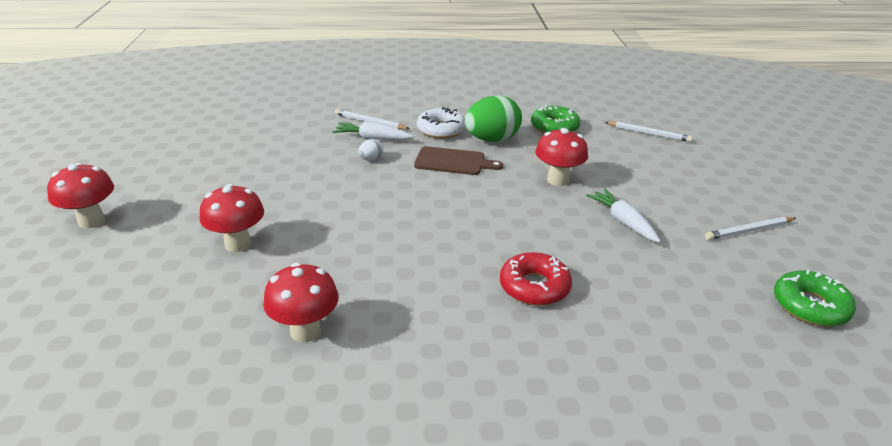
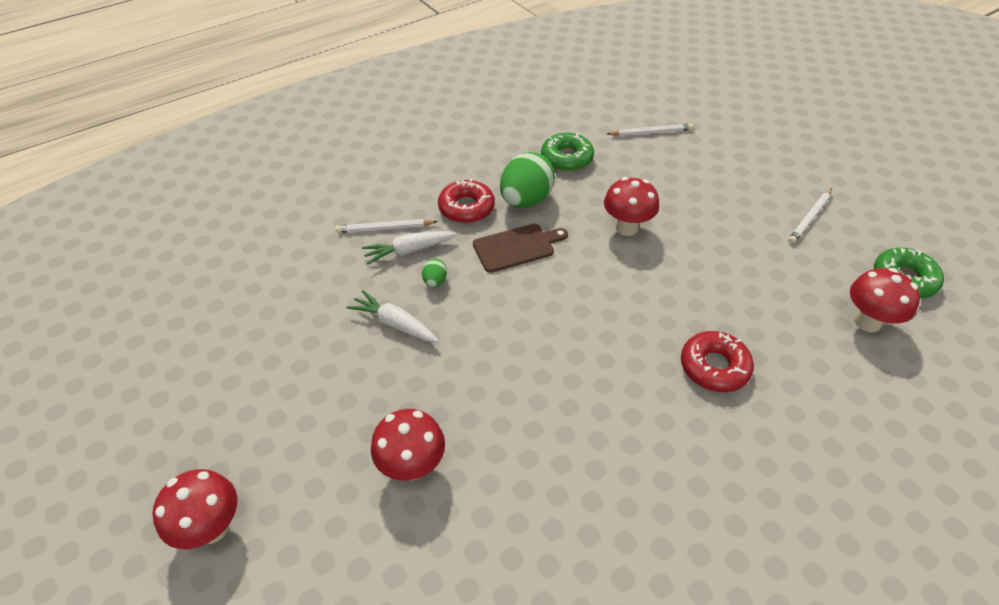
camera: 30 degrees left, 15 degrees up
(305, 331) = (581, 531): red mushroom -> red mushroom (867, 322)
(371, 159) = (435, 281): white egg -> green egg
(441, 130) = (466, 208): white donut -> red donut
(623, 222) = (717, 254): white carrot -> white carrot (395, 324)

